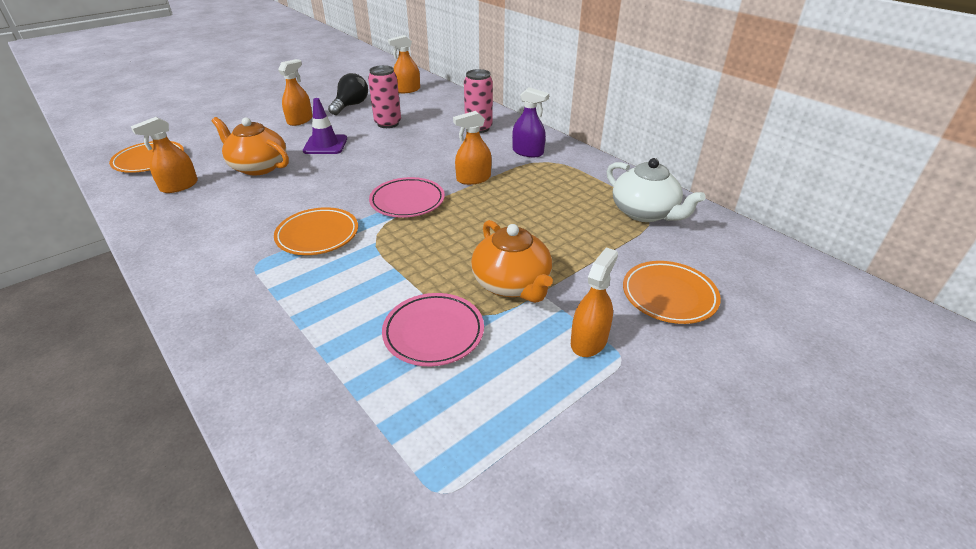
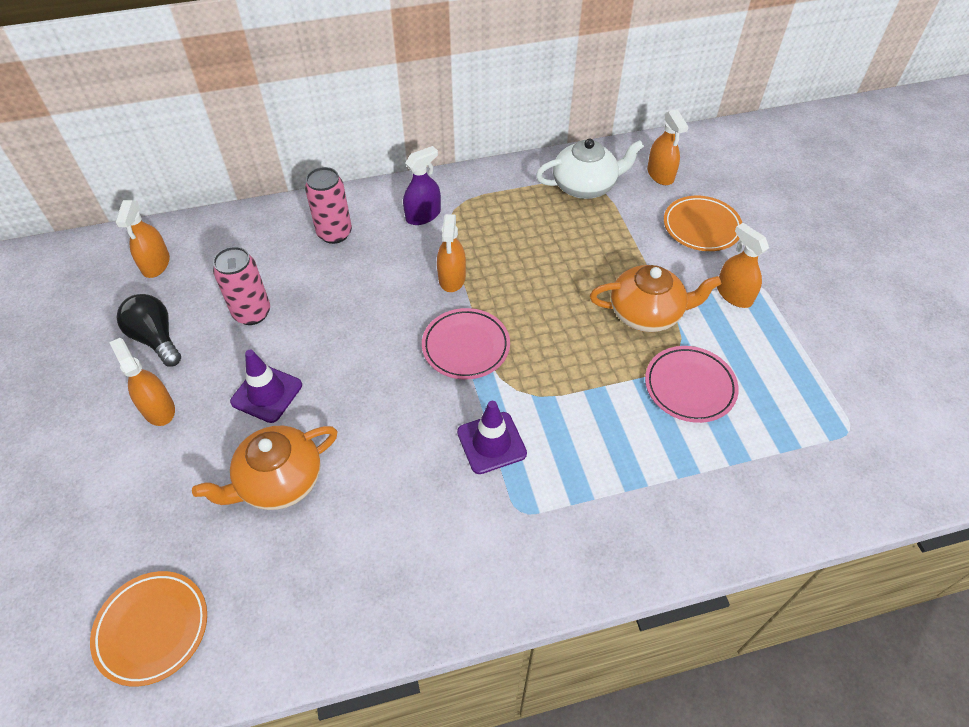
camera: 65 degrees left, 15 degrees up
(179, 186) = (273, 586): orange spray bottle -> orange spray bottle (660, 174)
(317, 235) = (491, 443): orange plate -> purple traffic cone

